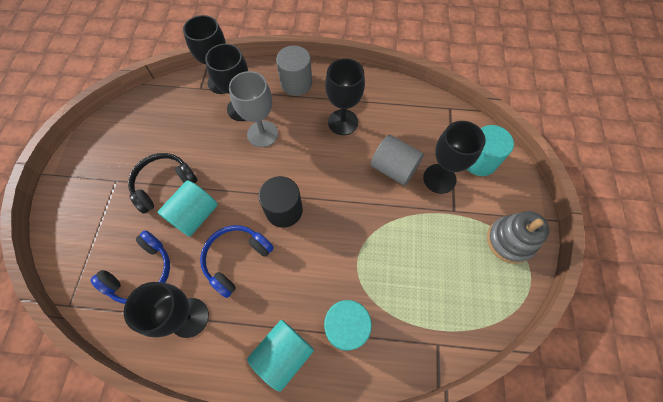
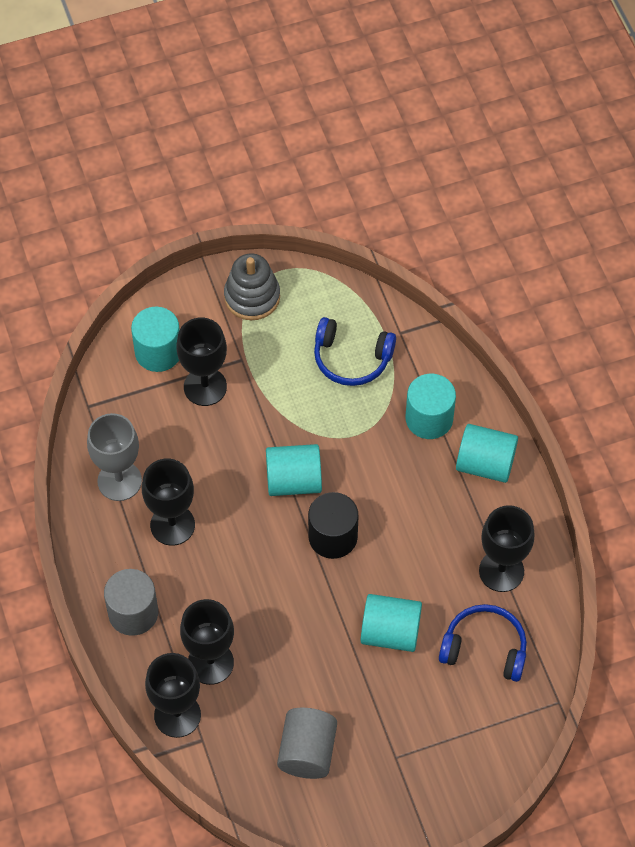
camera: 115 degrees left, 5 degrees down
(164, 184) = (370, 694): black headphones -> none
(236, 259) = (417, 558): blue headphones -> blue headphones (351, 359)
(262, 134) = (239, 615): grey goblet -> grey goblet (119, 481)
(339, 204) = (294, 481): none -> turquoise cylinder
(394, 168) = (215, 440): grey cylinder -> grey cylinder (307, 752)

